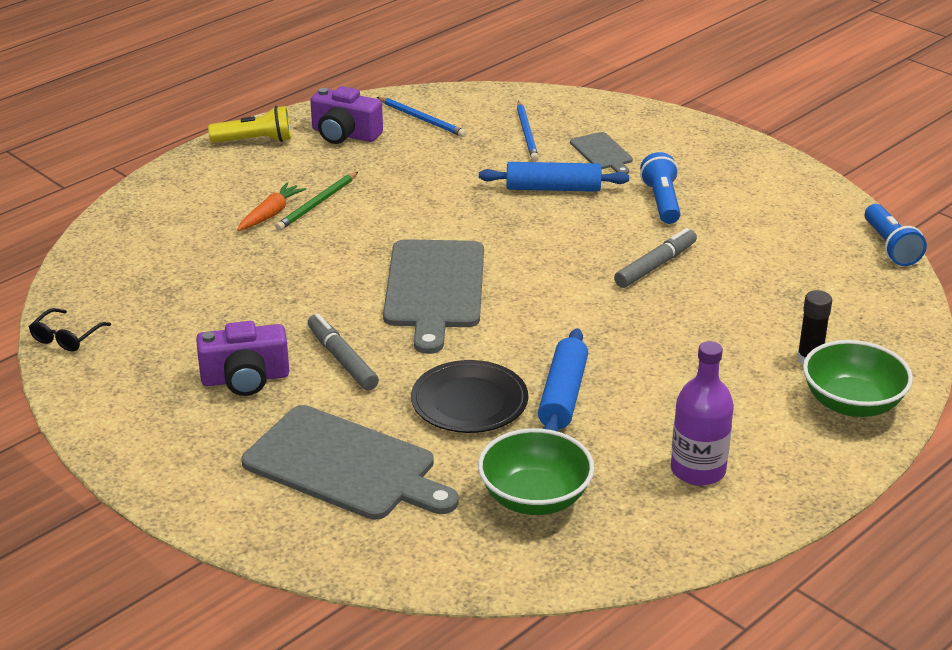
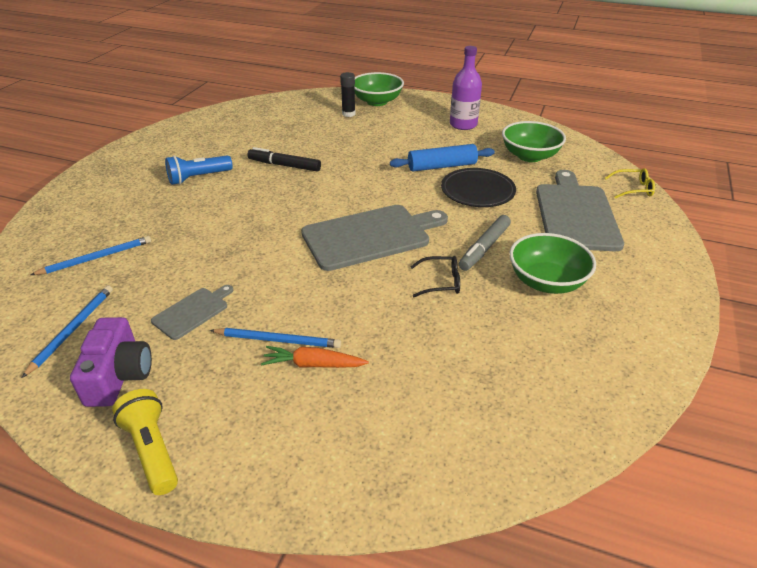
camera: 115 degrees left, 5 degrees up
(66, 337) = (608, 412): black glasses -> black glasses (441, 282)
(245, 378) = (546, 282): purple camera -> green bowl
(317, 204) = (278, 340): green pencil -> blue pencil
(357, 560) = (633, 189): none -> yellow glasses
(553, 188) = (195, 222): blue rolling pin -> none
(602, 153) = (127, 214): grey cutting board -> grey cutting board (192, 312)
(655, 266) = (284, 165): grey marker -> black marker
(890, 247) = (222, 108): blue flashlight -> none

